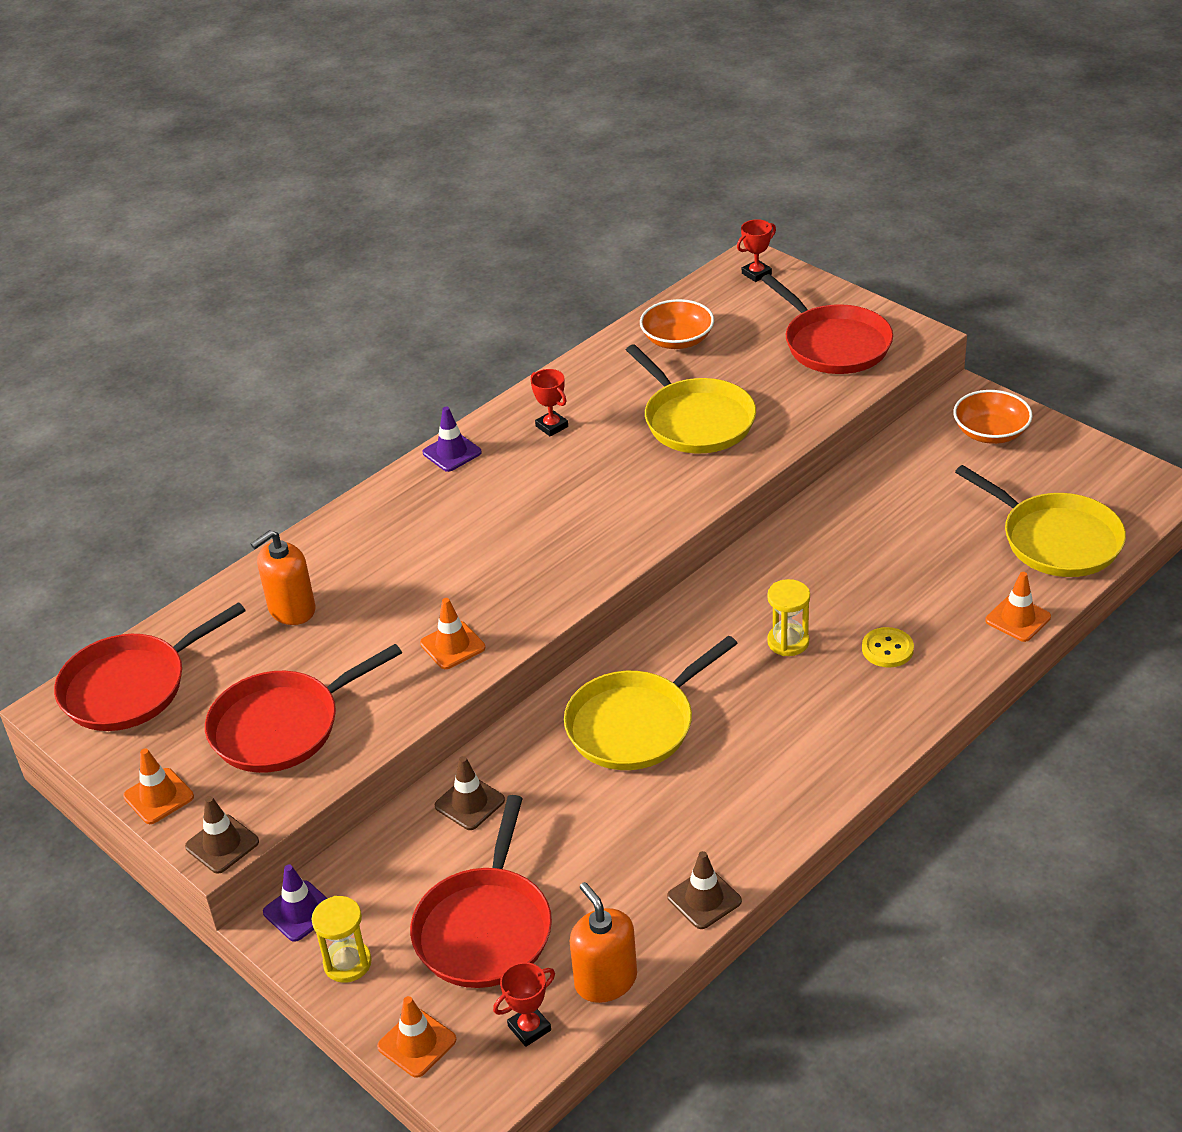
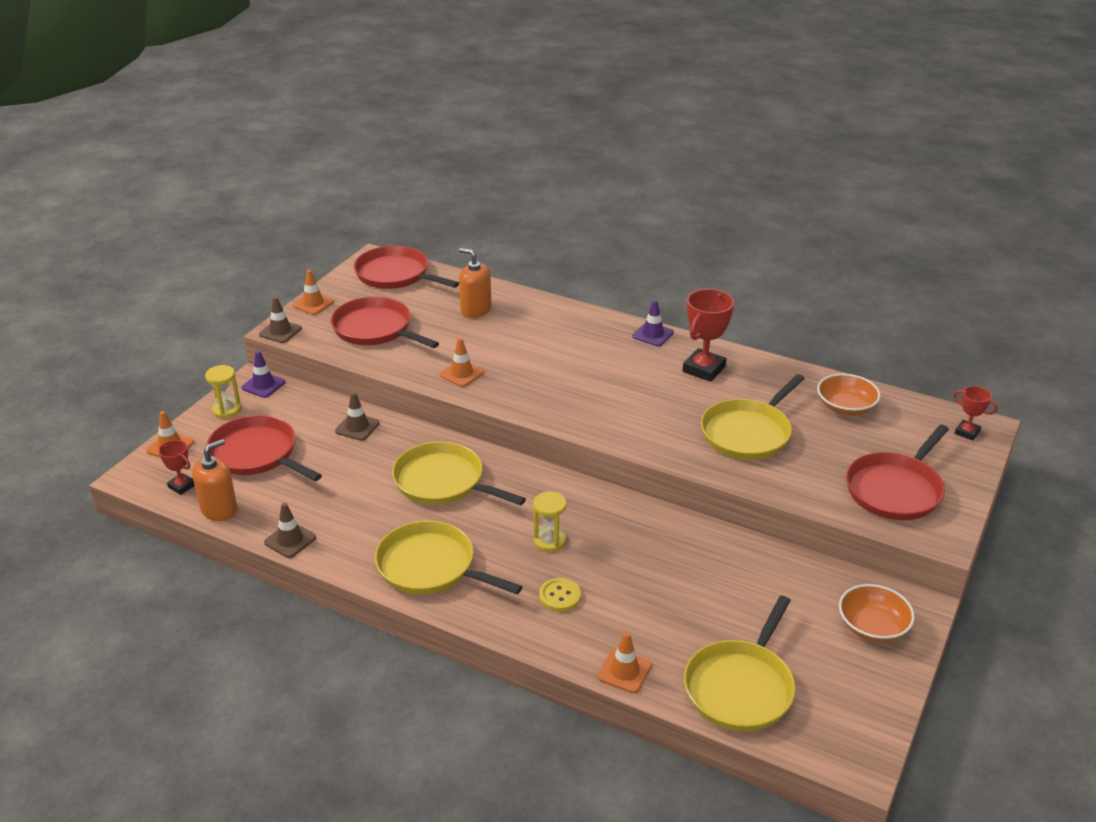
camera: 70 degrees right, 5 degrees down
(485, 928) = (256, 454): red pan -> red pan turned 45 degrees clockwise
(552, 426) = (704, 369): red trophy -> red trophy, size x1.80
(803, 757) = (430, 567): none -> yellow pan

